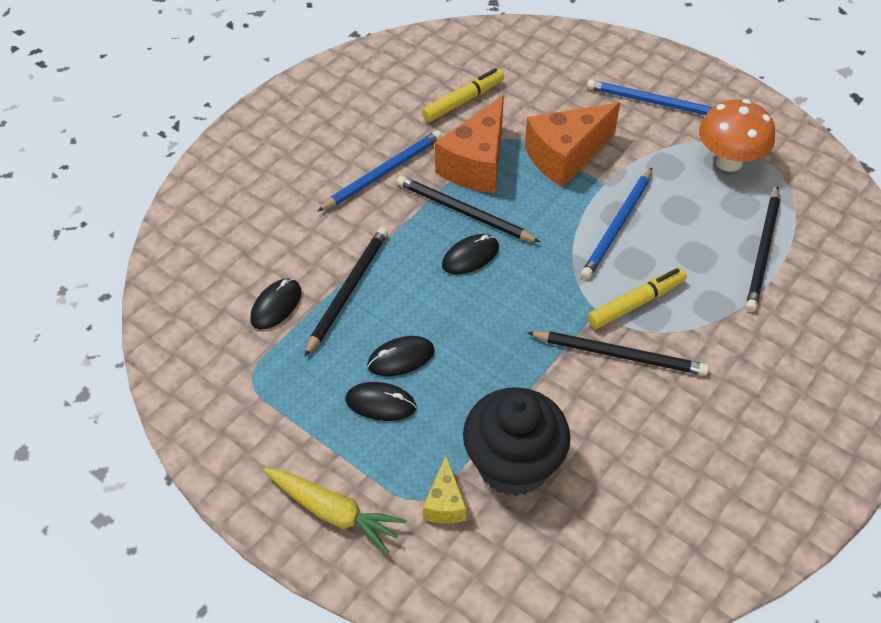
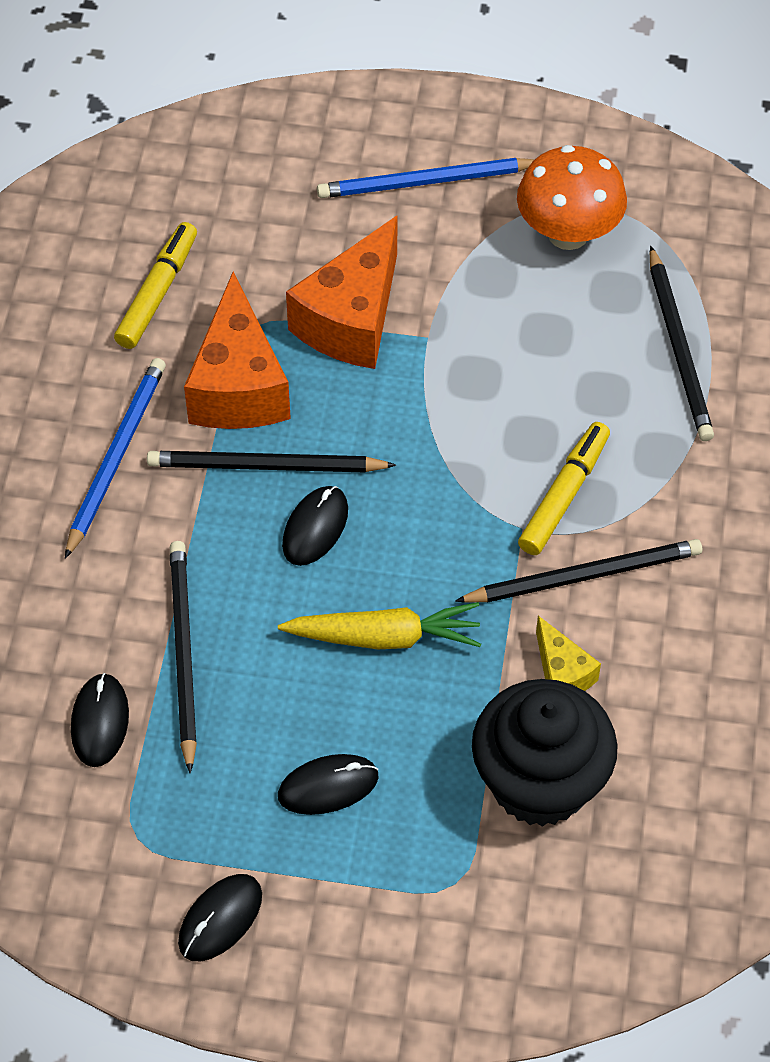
camera: 30 degrees left, 5 degrees up
(333, 512) = (361, 953): yellow carrot -> yellow carrot (384, 637)
(401, 358) = (315, 713): black mouse -> black mouse (220, 919)
(445, 503) = (488, 872): yellow cheese -> yellow cheese (562, 673)
(617, 225) = (479, 394): blue pencil -> none

